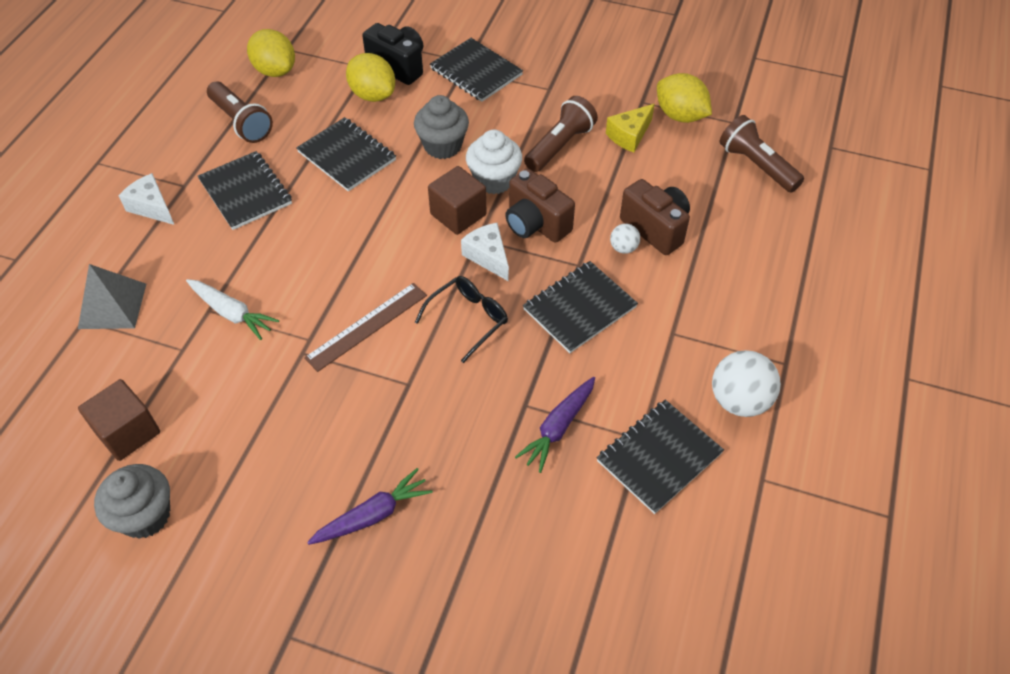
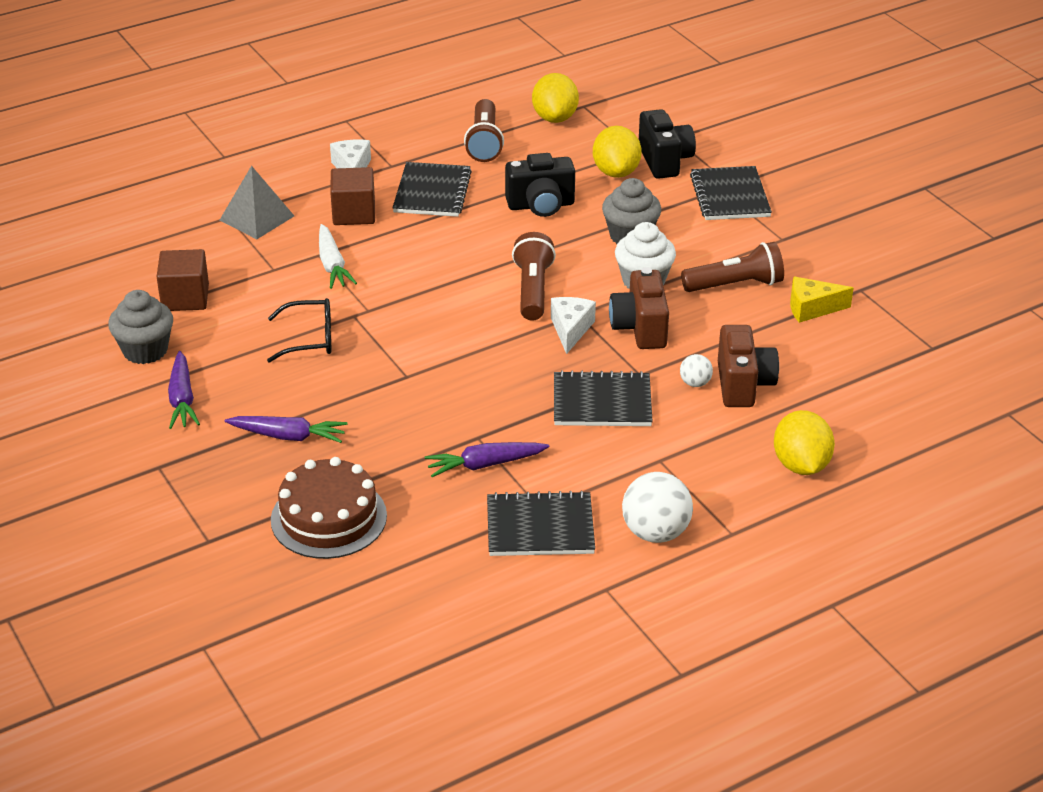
camera: 40 degrees right, 15 degrees down
(235, 544) = (182, 399): none -> purple carrot
(347, 156) = (541, 205): black notebook -> black camera
(367, 326) = (419, 324): brown ruler -> none
(458, 214) = (582, 289): brown cube -> brown cube (354, 213)
(468, 319) = (502, 361): black glasses -> black glasses (310, 339)
(493, 575) = (329, 518): none -> brown cake
(680, 116) = (883, 317): yellow lemon -> yellow lemon (801, 465)
(756, 165) = (907, 389): brown flashlight -> brown flashlight (533, 290)

